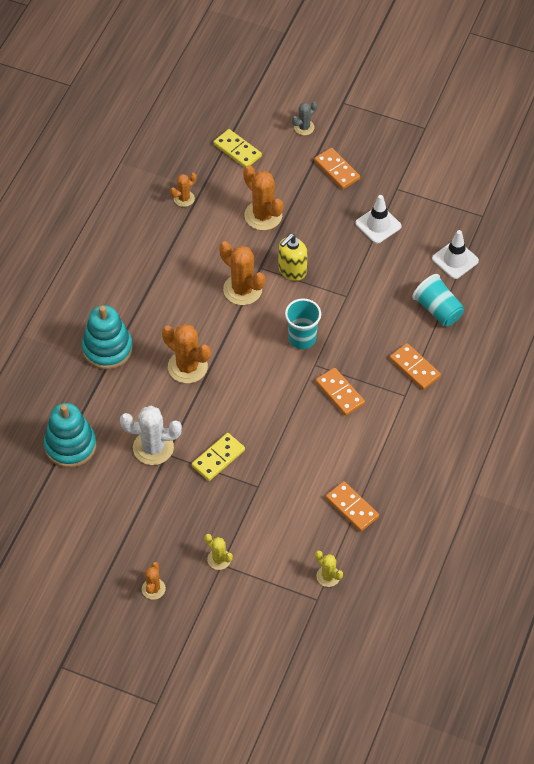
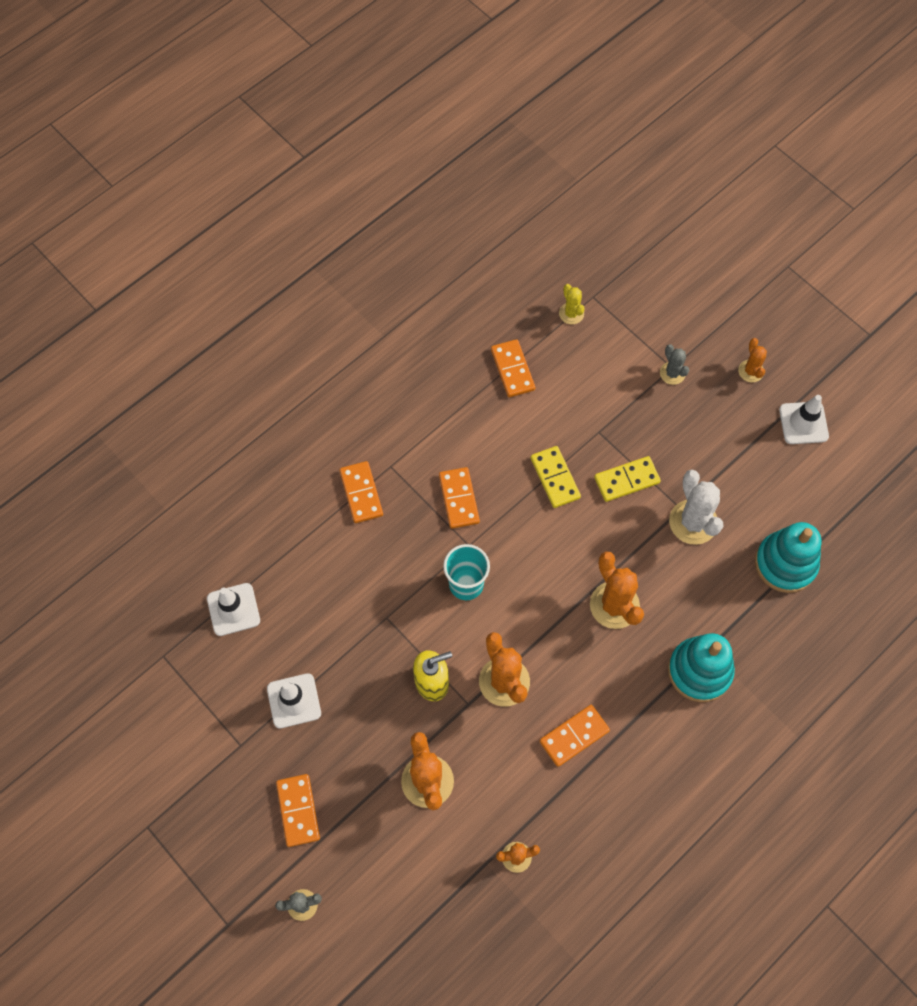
camera: 155 degrees left, 10 degrees up
(93, 562) = (803, 423): none -> white traffic cone
(153, 447) = (693, 522): white cactus -> white cactus turned 45 degrees clockwise
(153, 589) = (751, 371): orange cactus -> orange cactus turned 45 degrees counterclockwise
(178, 276) = (574, 736): none -> orange domino
(219, 559) = (672, 373): yellow cactus -> grey cactus
(237, 150) = (410, 907): yellow domino -> yellow domino (555, 478)
(438, 309) = (293, 553): turquoise cup -> none

